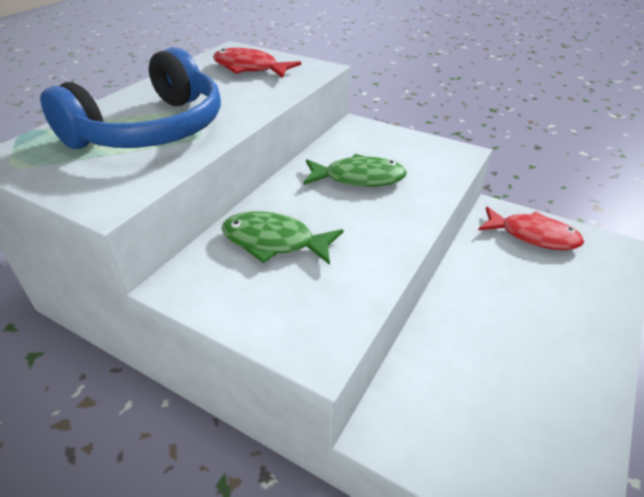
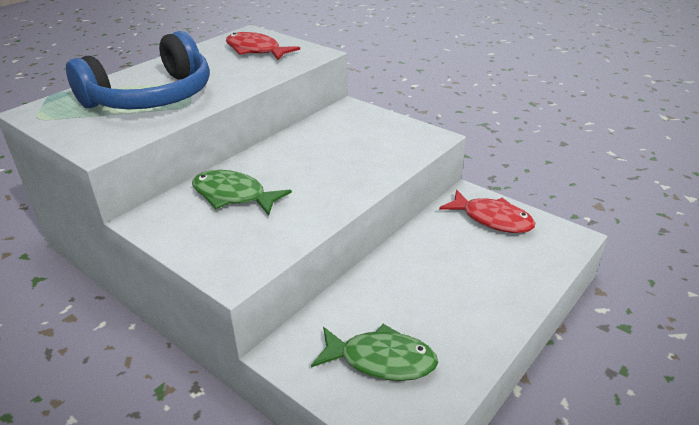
camera: 10 degrees right, 5 degrees down
(358, 178) = (328, 152): green fish -> green fish (381, 360)

